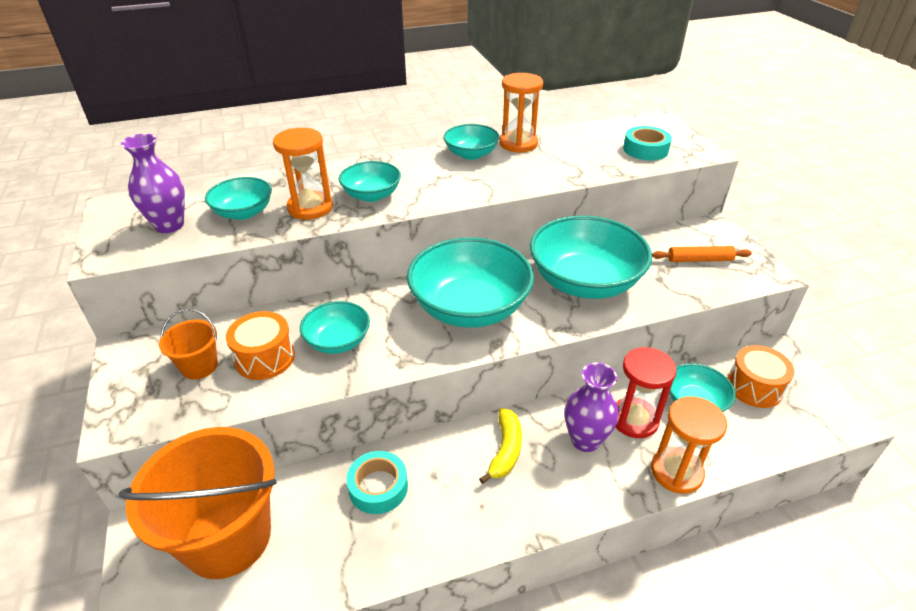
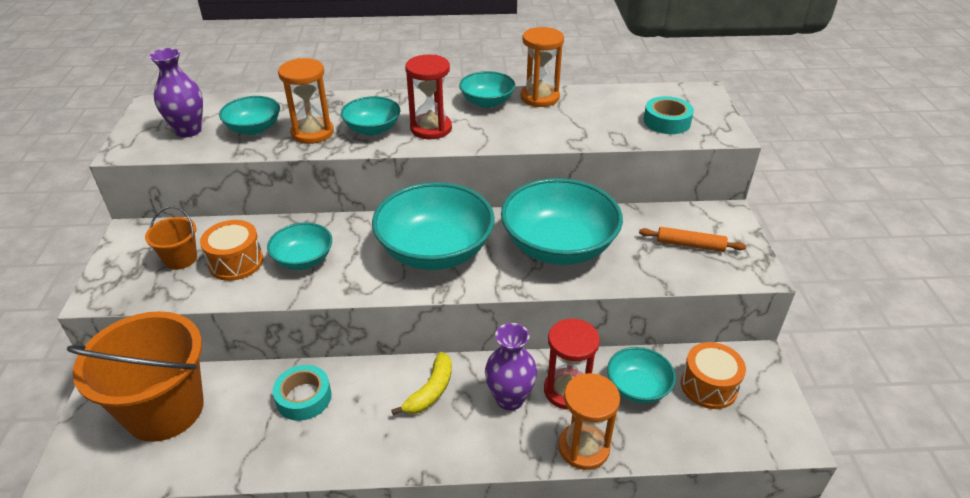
camera: 15 degrees right, 0 degrees up
(431, 186) = (431, 128): none -> red hourglass

